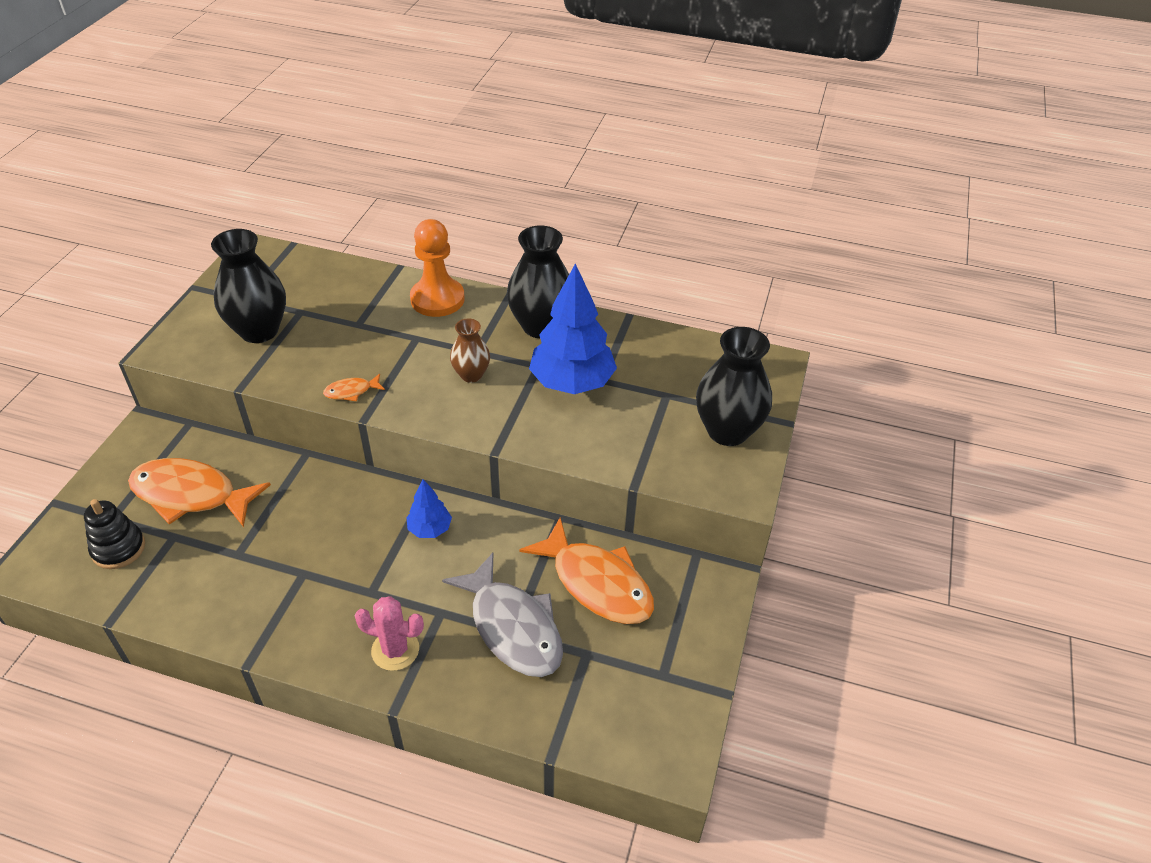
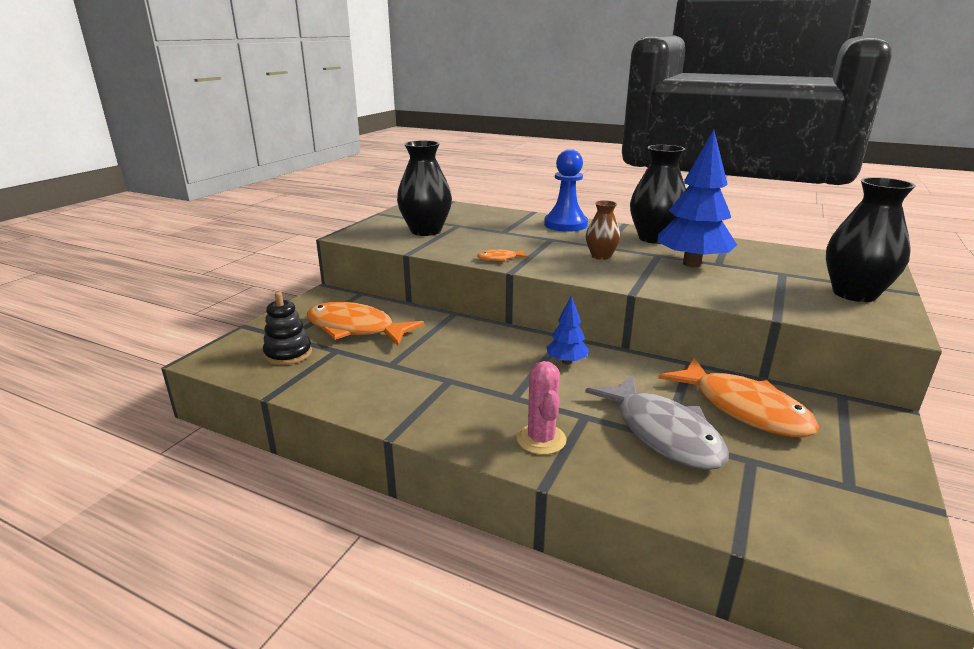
camera: 10 degrees right, 20 degrees down
(395, 650) = (541, 439): pink cactus -> pink cactus turned 60 degrees clockwise
(437, 299) = (565, 224): orange pawn -> blue pawn

